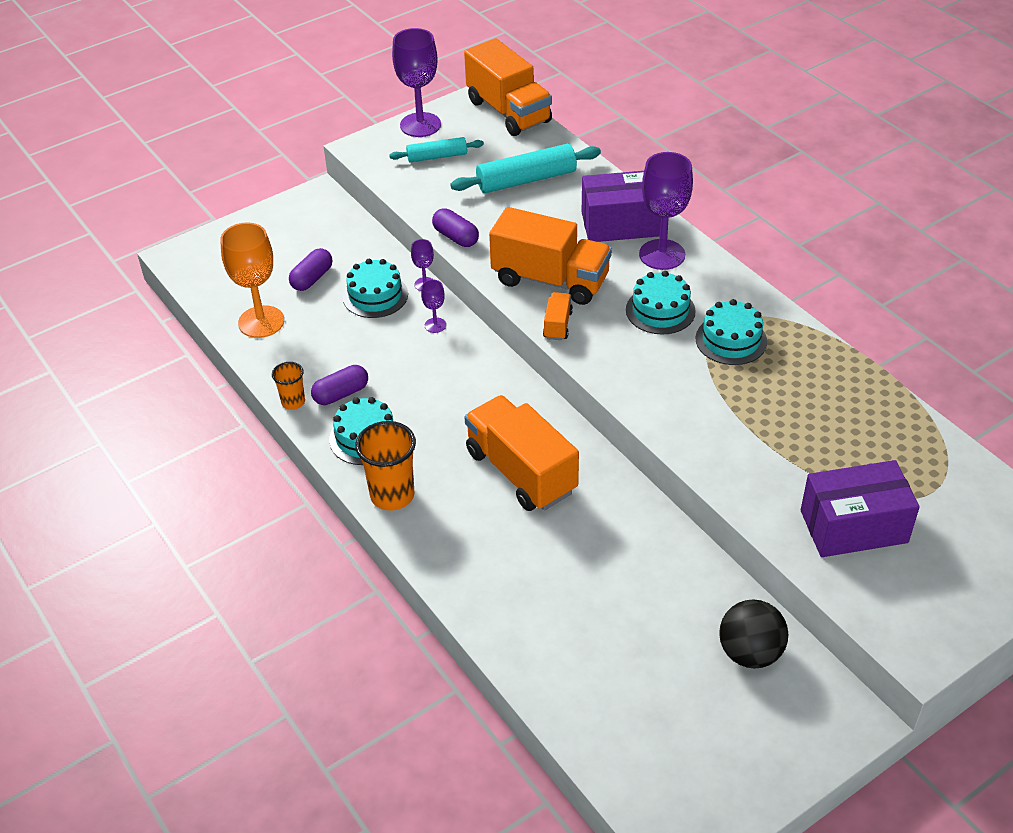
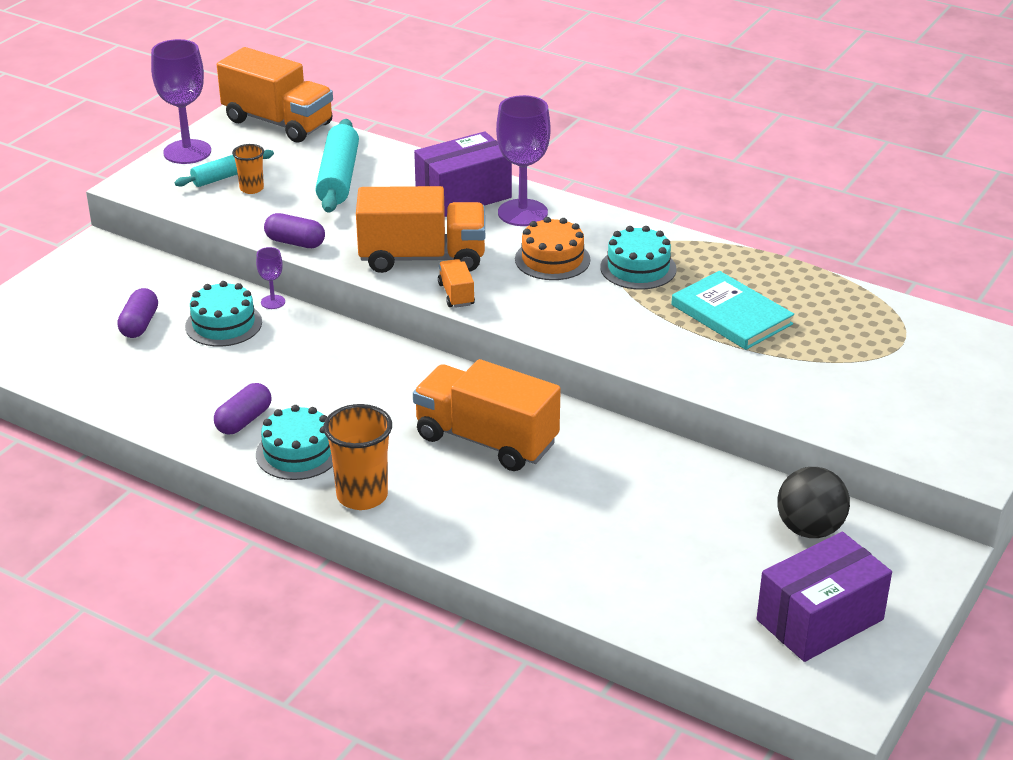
camera: 25 degrees left, 10 degrees down
(261, 322) = (106, 377): orange goblet -> none
(293, 402) = (193, 441): orange cup -> orange cup (251, 188)
(435, 325) = (309, 335): purple goblet -> none
(526, 180) = (338, 178): turquoise rolling pin -> turquoise rolling pin turned 45 degrees counterclockwise
(660, 310) = (552, 259): turquoise cake -> orange cake
(787, 413) = (731, 315): none -> turquoise book
(853, 526) = (851, 389): purple box -> purple box (820, 620)

